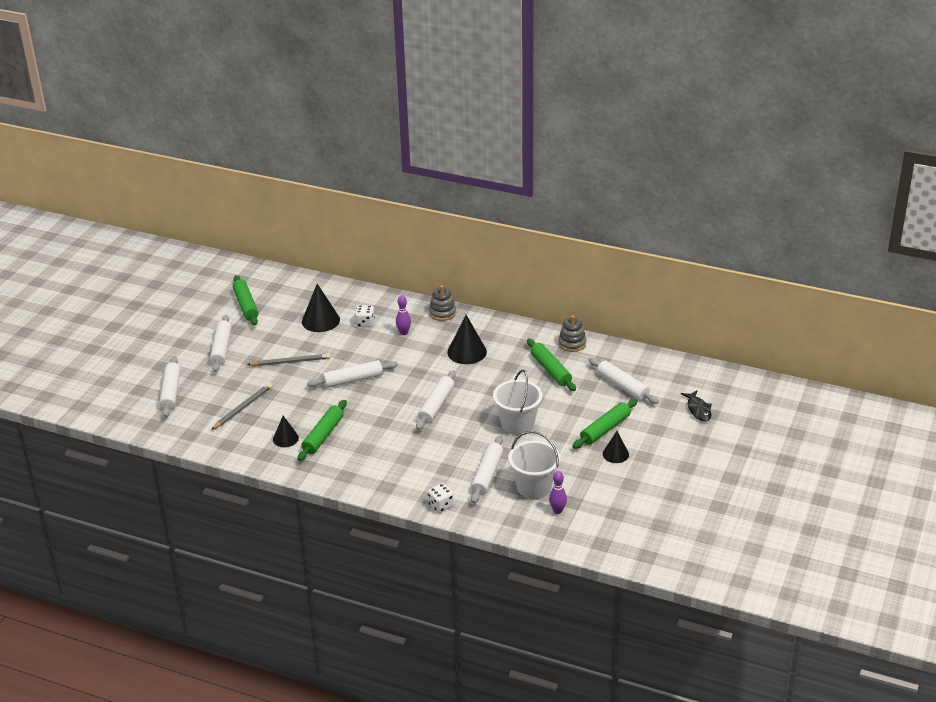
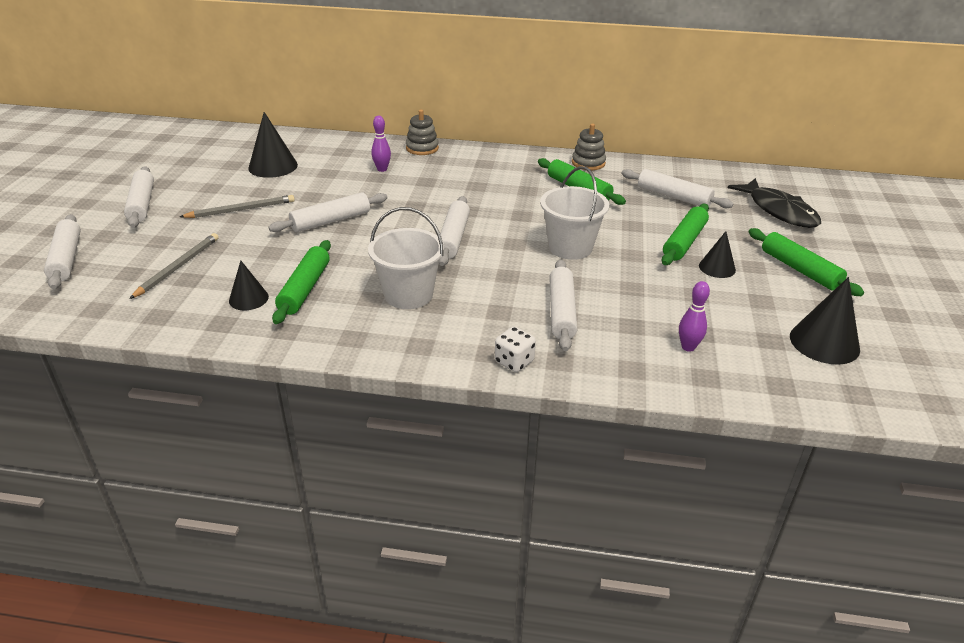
camera: 15 degrees left, 0 degrees up
(246, 305) = (173, 160): green rolling pin -> green rolling pin (800, 269)
(365, 323) = (330, 164): white dice -> none
(467, 352) = (468, 181): black cone -> black cone (824, 342)
(534, 487) = (635, 320): white bucket -> white bucket (408, 295)
(698, 410) = (779, 211): black fish -> black fish, size x1.68

